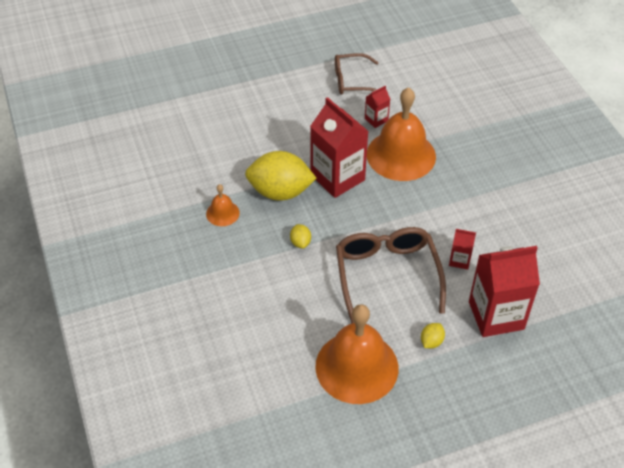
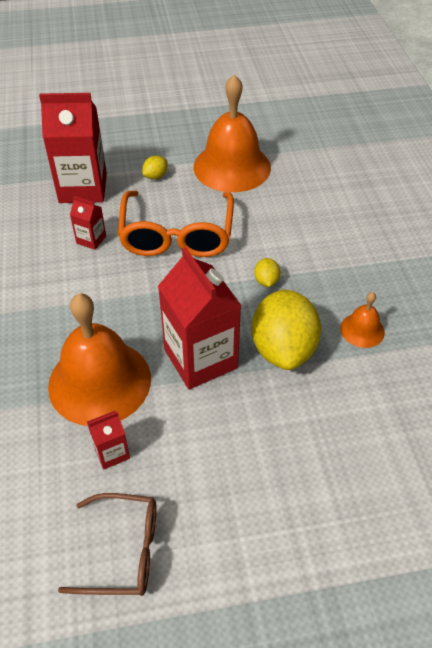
camera: 170 degrees left, 0 degrees up
(280, 192) = (283, 349): yellow lemon -> yellow lemon turned 75 degrees clockwise
(387, 275) = (177, 235): brown glasses -> orange glasses

